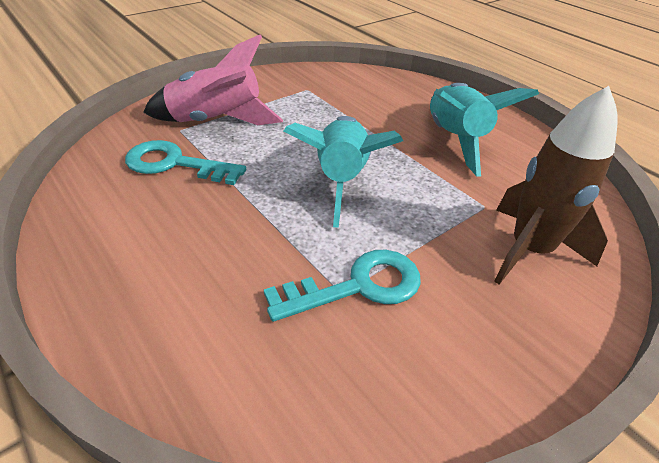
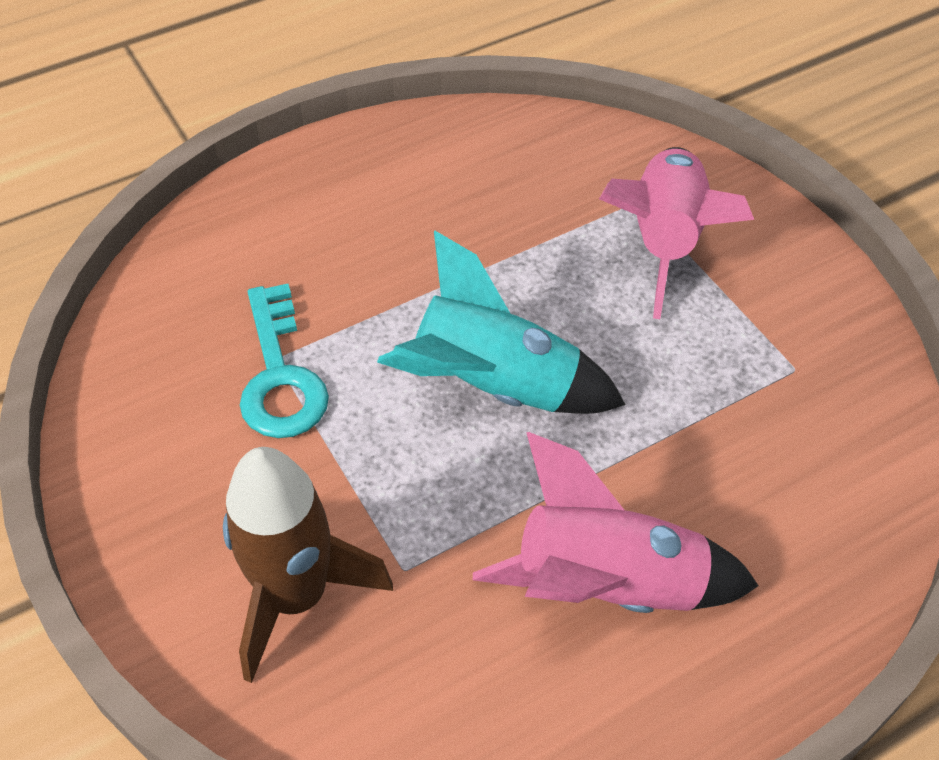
camera: 100 degrees right, 10 degrees up
(175, 164) = (547, 203): turquoise key -> none
(454, 140) = (608, 586): turquoise rocket -> pink rocket

